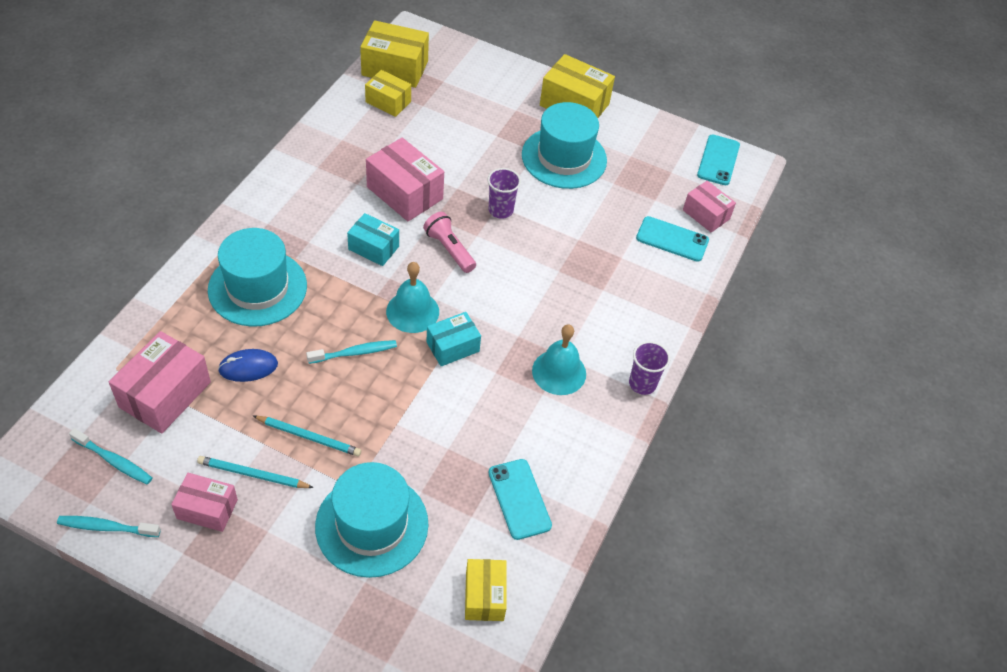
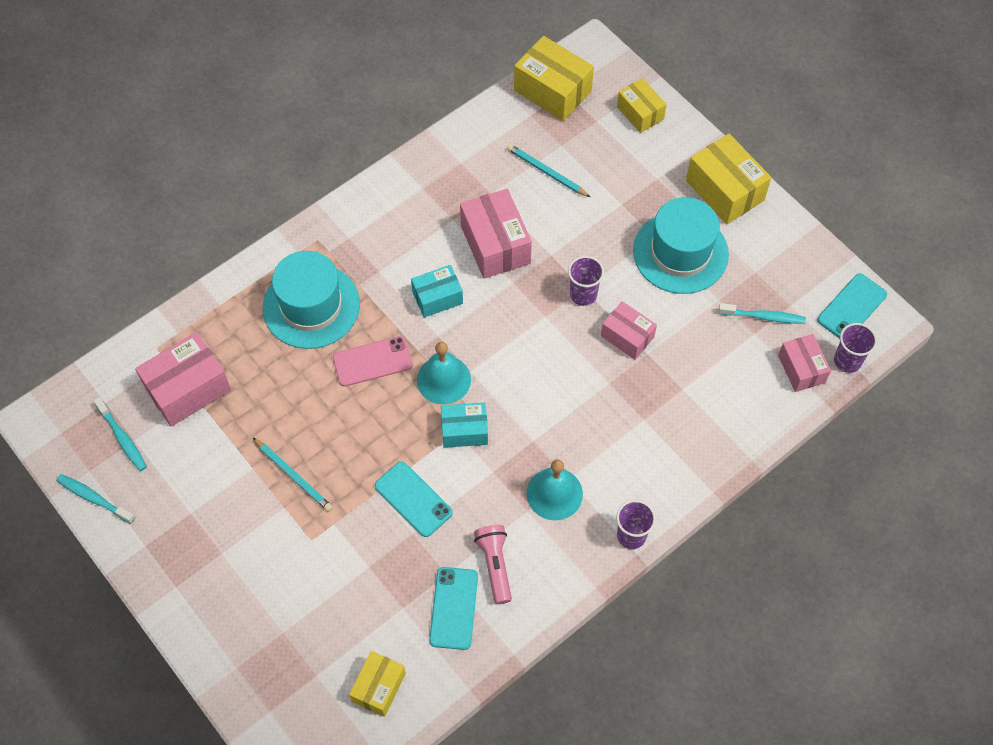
camera: 30 degrees right, 10 degrees up
(207, 509) = (180, 513): pink box -> pink box (627, 336)
(248, 367) = (269, 386): blue mouse -> none
(253, 475) = (231, 495): turquoise pencil -> turquoise pencil (546, 172)
(339, 316) = (372, 361): none -> pink phone
(355, 353) = (370, 405): turquoise toothbrush -> turquoise toothbrush (763, 317)
(372, 525) = (311, 582): turquoise hat -> none
(373, 248) = (437, 297): turquoise box -> turquoise box turned 75 degrees counterclockwise
(388, 102) = (527, 131): yellow box -> yellow box (640, 113)
(449, 249) = (510, 323): pink flashlight -> pink flashlight (495, 565)
(672, 239) = (748, 386): turquoise phone -> turquoise phone (413, 499)
(737, 199) = (847, 361): none -> purple cup

